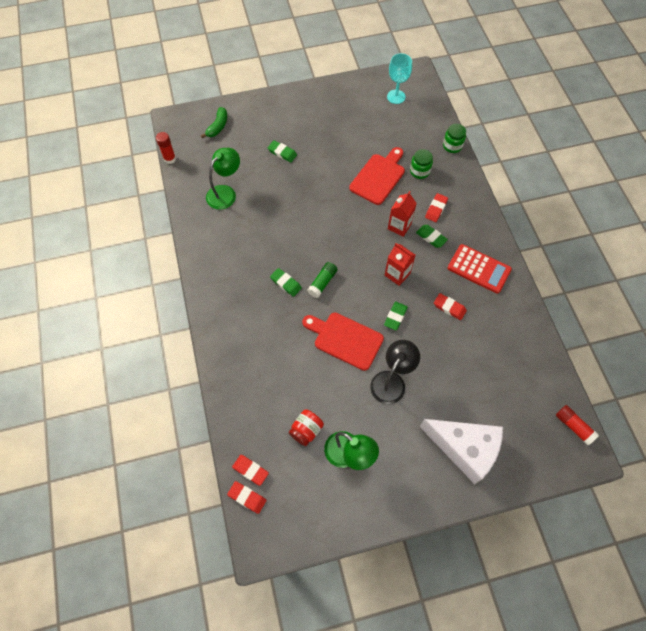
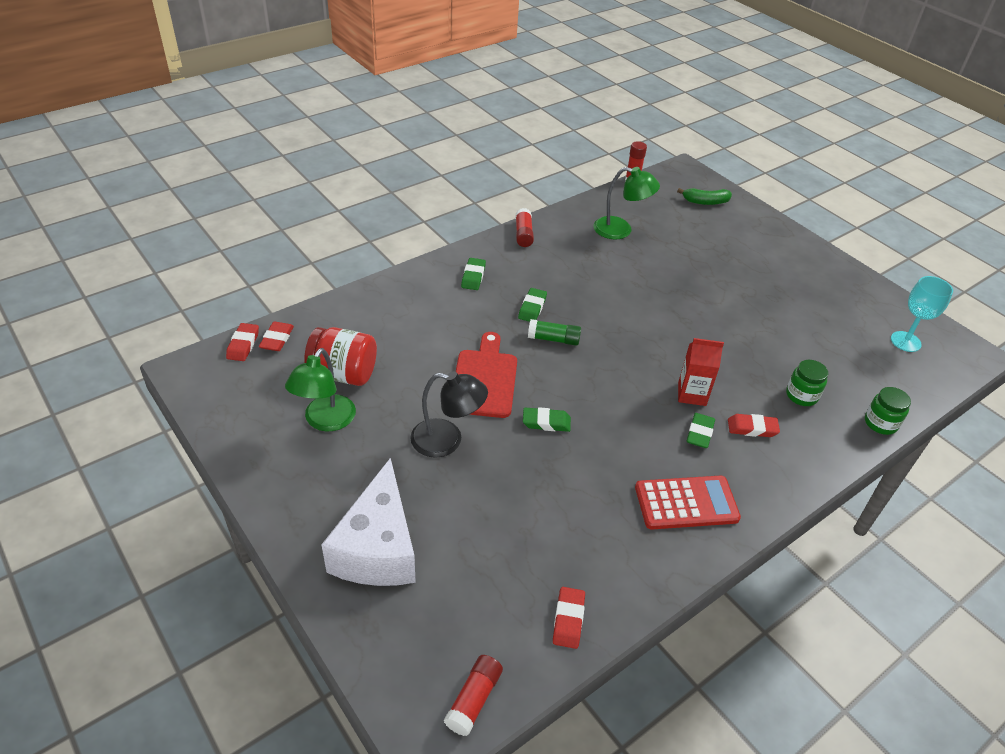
camera: 65 degrees right, 20 degrees down
(201, 257) = (523, 234): none -> red glue stick
(282, 153) = (714, 259): green eraser -> green eraser (473, 276)
(306, 430) = (343, 374): red jar -> red jar, size x1.54
(379, 177) = (754, 355): red cutting board -> none
(397, 274) = (613, 409): red carton -> none
(449, 308) = (596, 480): red eraser -> red eraser (568, 619)
(479, 269) = (686, 503): red calculator -> red calculator turned 105 degrees counterclockwise

